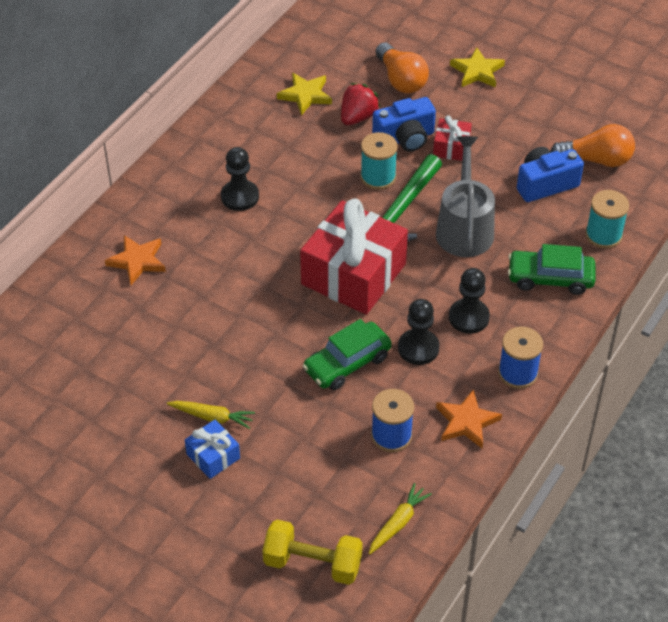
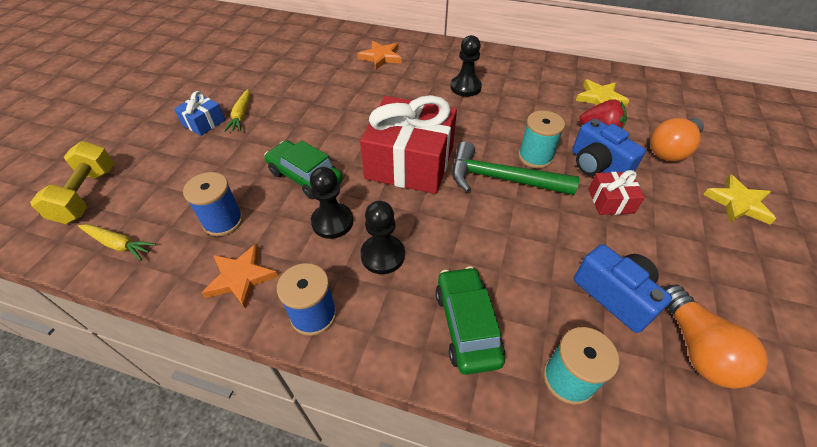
camera: 75 degrees right, 0 degrees up
(464, 228) = (504, 231): grey watering can -> none

